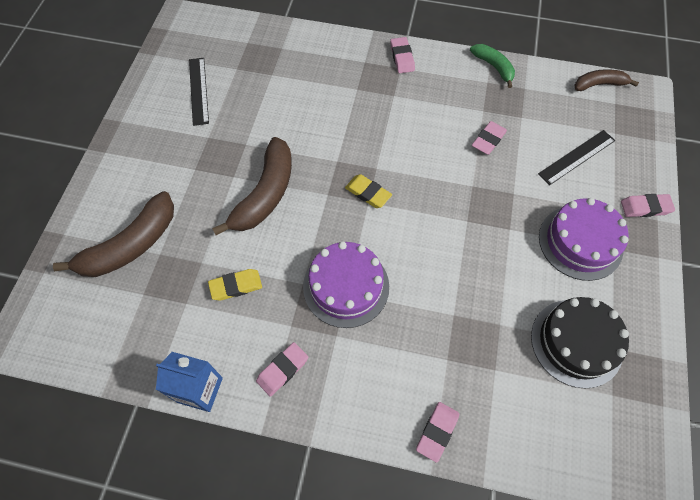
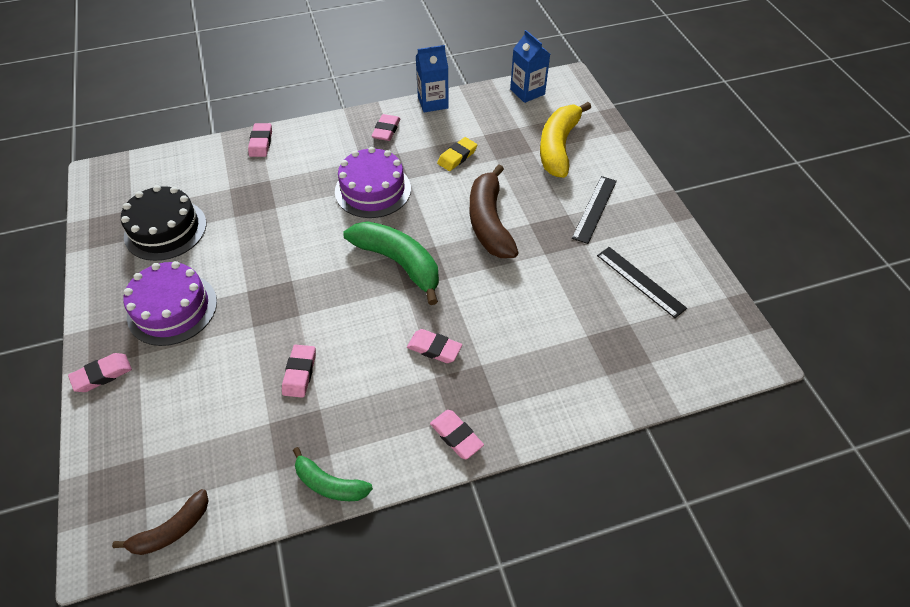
camera: 150 degrees right, 10 degrees down
(84, 345) = (527, 92): none -> blue carton
(131, 245) = (558, 147): brown banana -> yellow banana
(368, 193) = (398, 263): yellow eraser -> green banana
(382, 113) = (434, 348): none -> pink eraser
(576, 157) = (189, 400): black ruler -> black ruler (594, 209)

